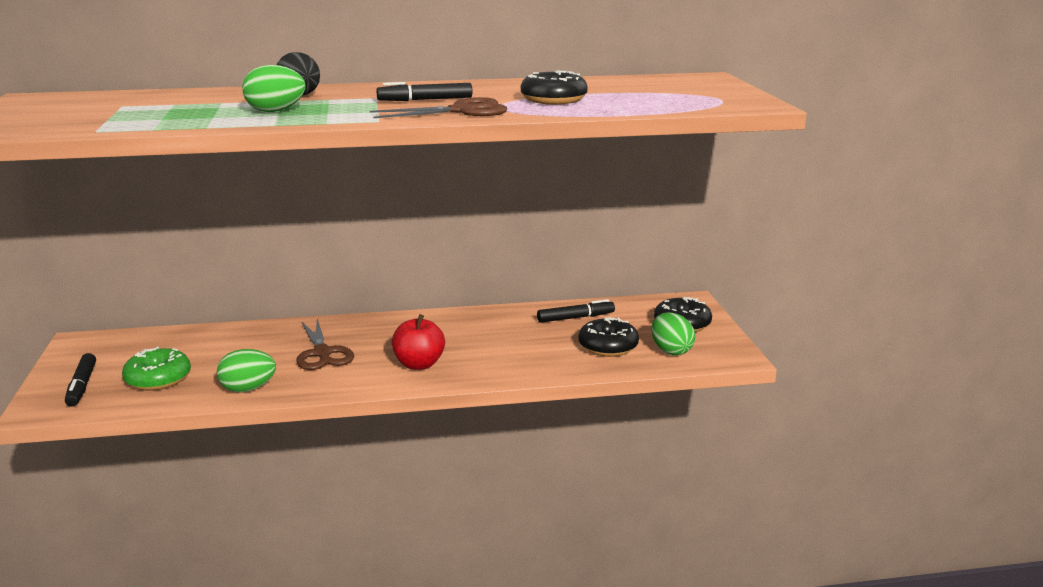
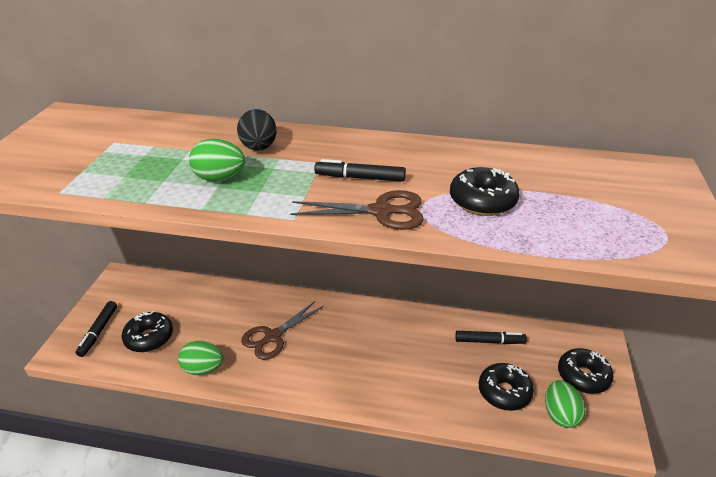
camera: 20 degrees right, 15 degrees up
(158, 379) = (149, 337): green donut -> black donut
(322, 353) = (273, 337): brown scissors -> brown scissors turned 45 degrees clockwise
(419, 364) = (339, 373): red apple -> none

